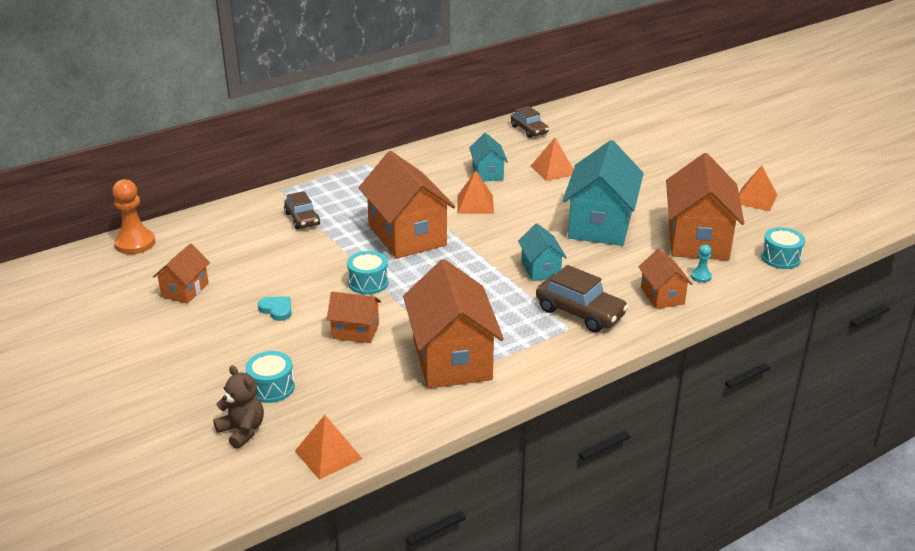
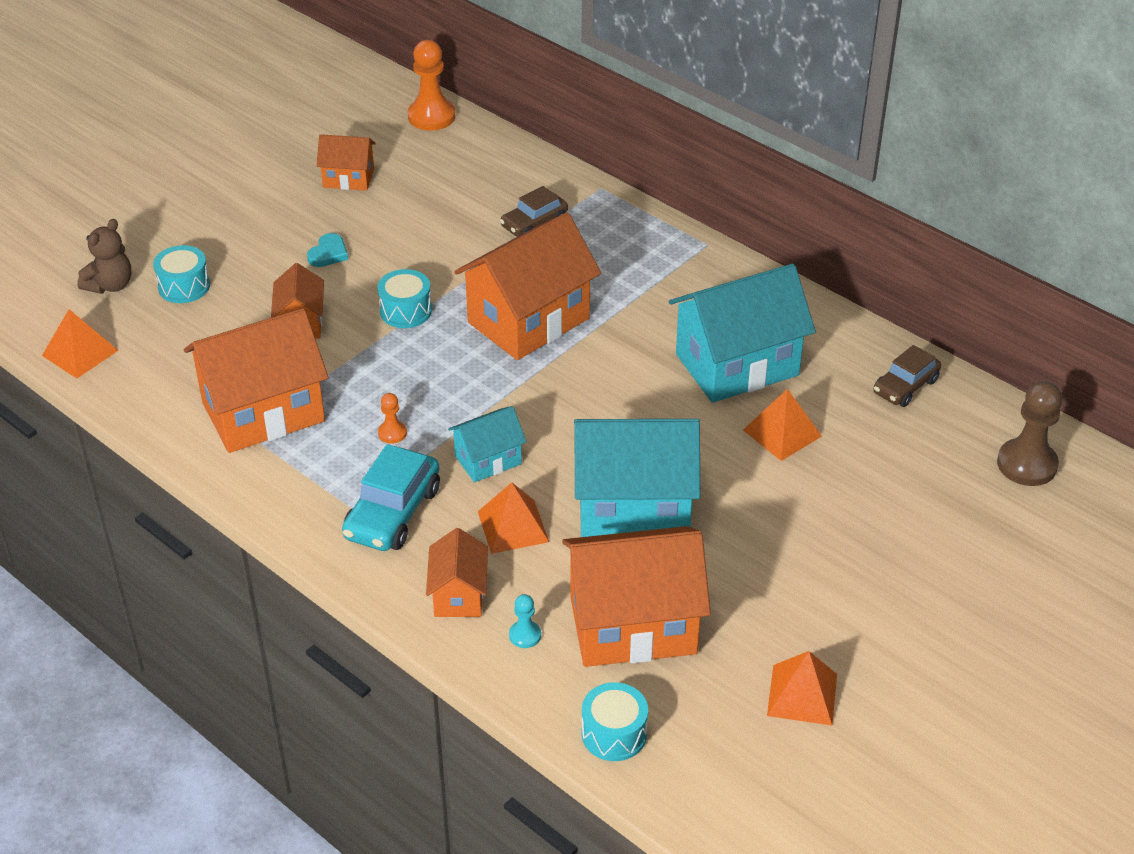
camera: 75 degrees right, 10 degrees up
(475, 204) = (639, 368): orange pyramid -> orange pyramid (513, 526)
(487, 173) = (737, 364): turquoise house -> turquoise house, size x1.94
(499, 303) = (392, 433): none -> orange pawn
(580, 312) = (392, 513): brown car -> turquoise car
(601, 112) = (1027, 464): none -> brown pawn
(662, 296) = (458, 595): orange house -> orange house turned 60 degrees counterclockwise

